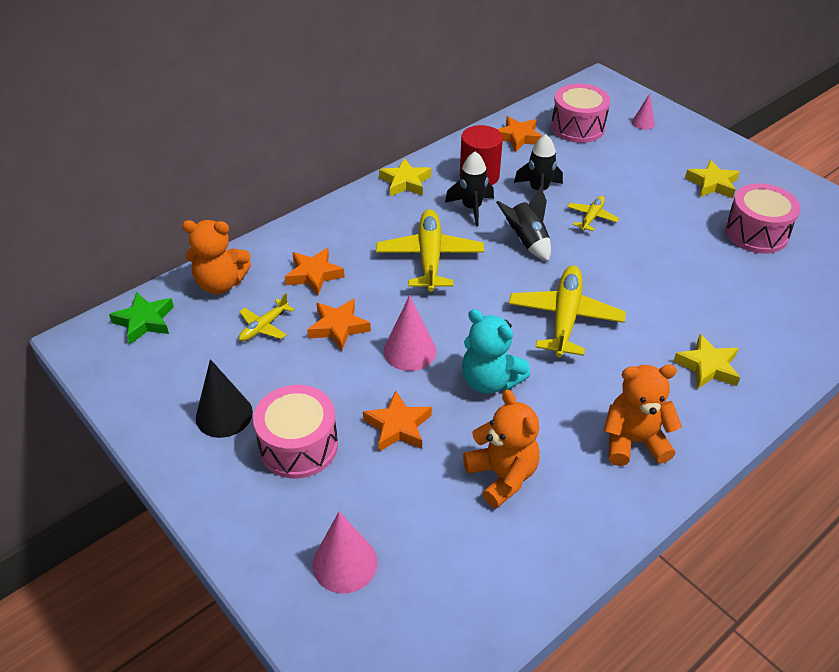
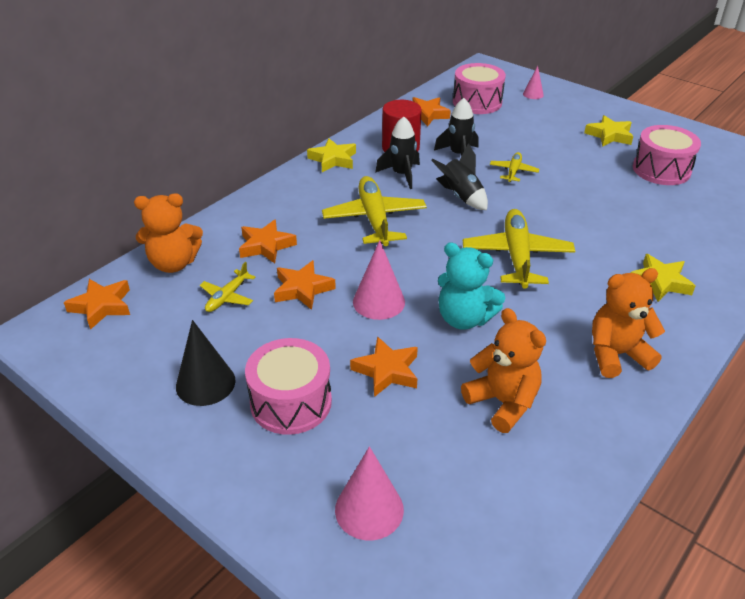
camera: 10 degrees left, 5 degrees down
(145, 321) = (102, 306): green star -> orange star

